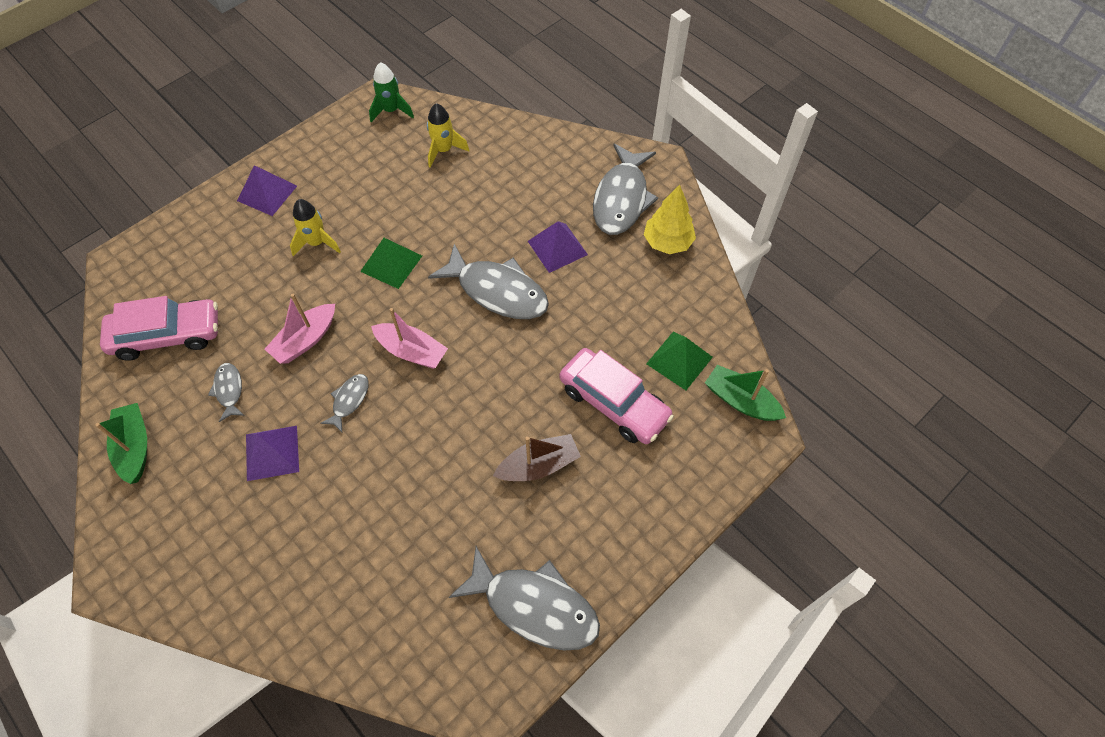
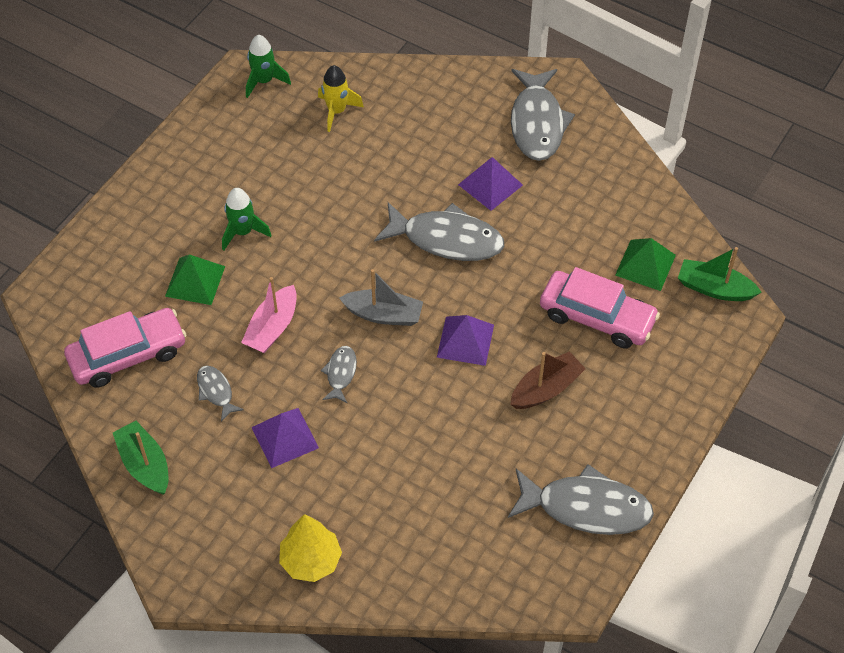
camera: 15 degrees left, 5 degrees down
(267, 193) = (168, 193): purple pyramid -> purple pyramid (465, 341)
(317, 243) = (243, 232): yellow rocket -> green rocket
(391, 263) = (328, 236): green pyramid -> green pyramid (195, 281)
(411, 351) = (383, 314): pink boat -> grey boat
(667, 242) = (597, 156): yellow tree -> yellow tree (311, 560)

